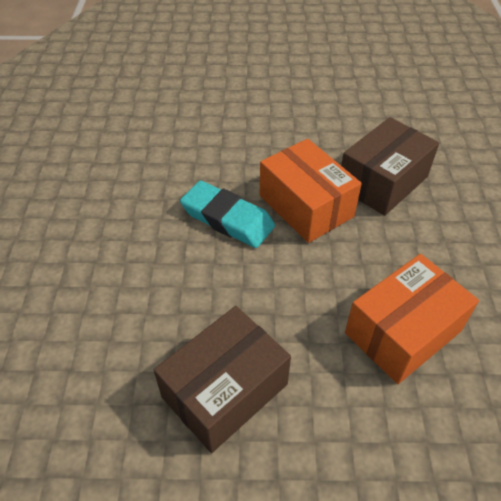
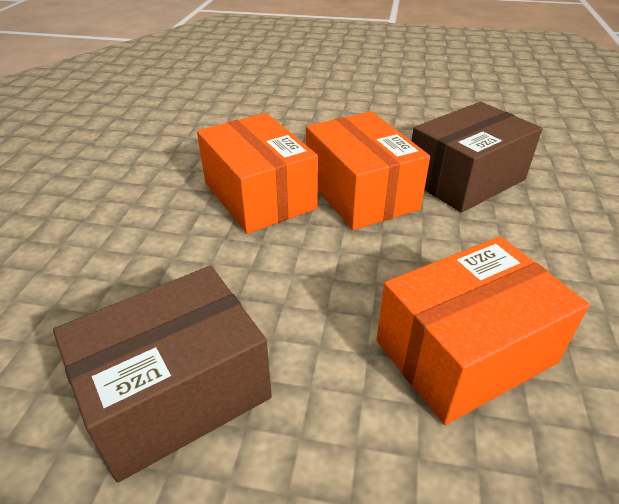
camera: 10 degrees right, 10 degrees down
(227, 219) = (259, 195): turquoise eraser -> orange box

